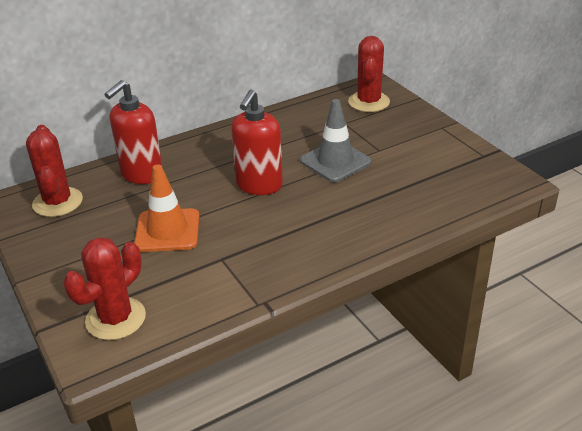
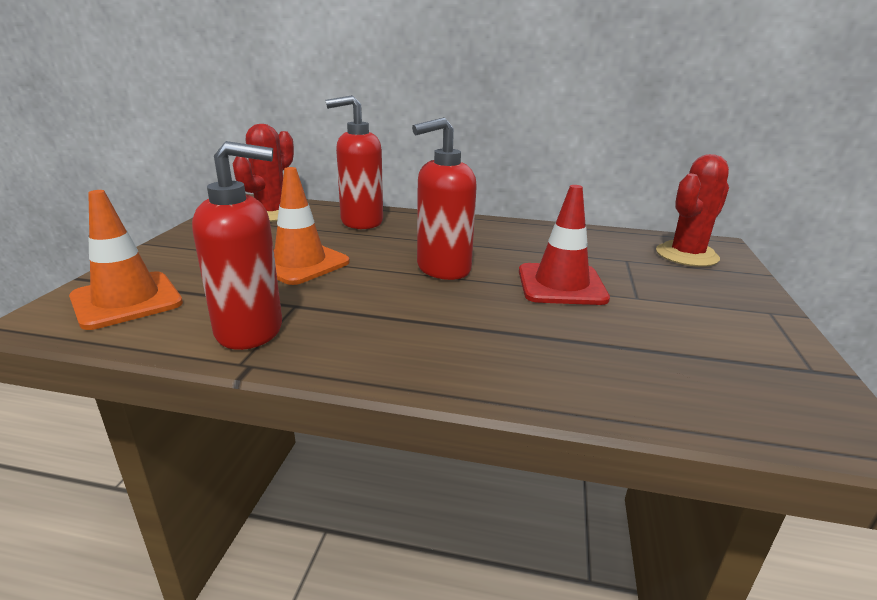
camera: 40 degrees right, 10 degrees down
(115, 319) = (126, 300): red cactus -> orange traffic cone
(228, 286) = (250, 330): none -> red soap dispenser
(335, 161) = (561, 285): grey traffic cone -> red traffic cone

